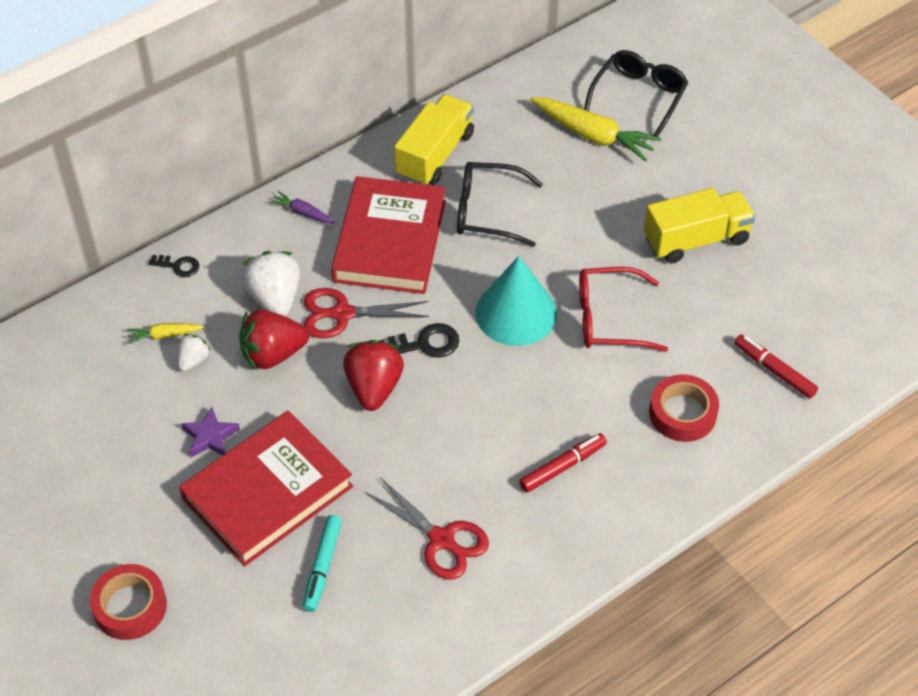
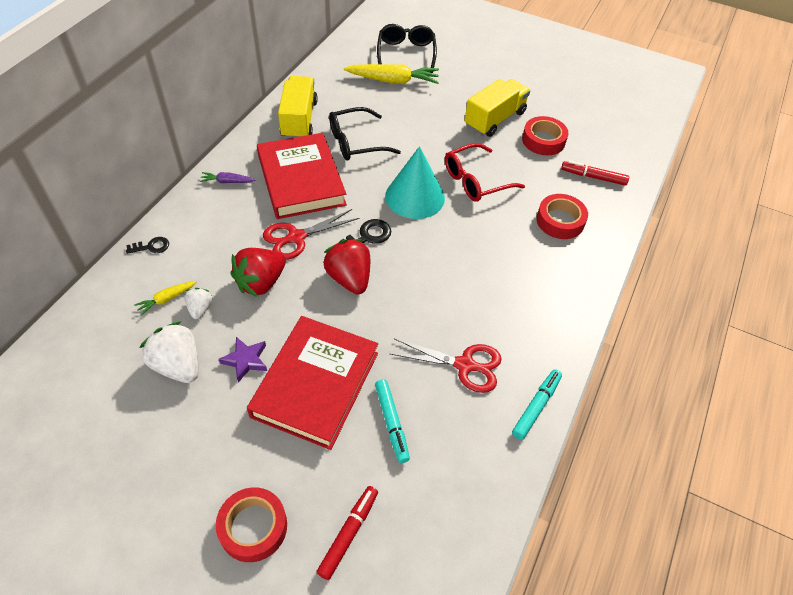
camera: 30 degrees left, 0 degrees up
(275, 298) = (240, 244): white strawberry -> white strawberry (178, 365)
(491, 618) = (536, 406): none -> turquoise marker
(562, 467) = (511, 282): red marker -> red marker (348, 533)
(743, 294) = (543, 140): none -> red tape

